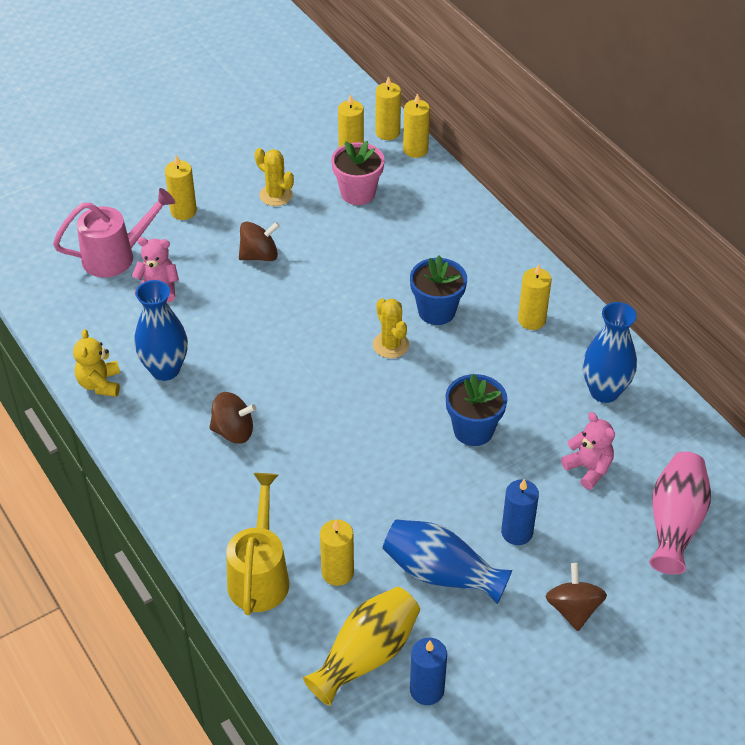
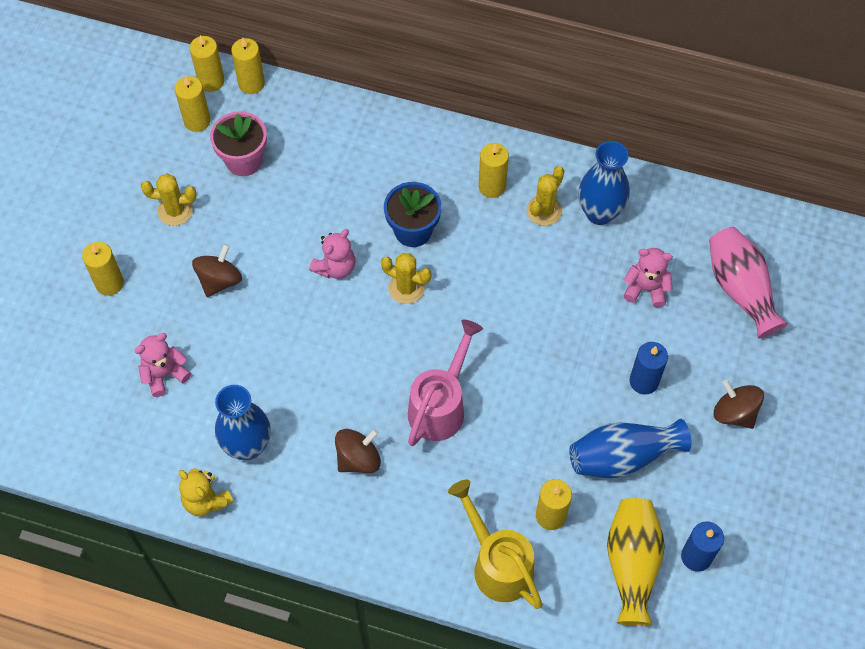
camera: 40 degrees left, 15 degrees up
(116, 256) = (95, 370): pink watering can -> pink watering can (440, 406)
(352, 298) = (335, 267): none -> pink teddy bear
(473, 430) = (537, 318): blue flower pot -> none
(558, 362) = (544, 211): none -> yellow cactus

